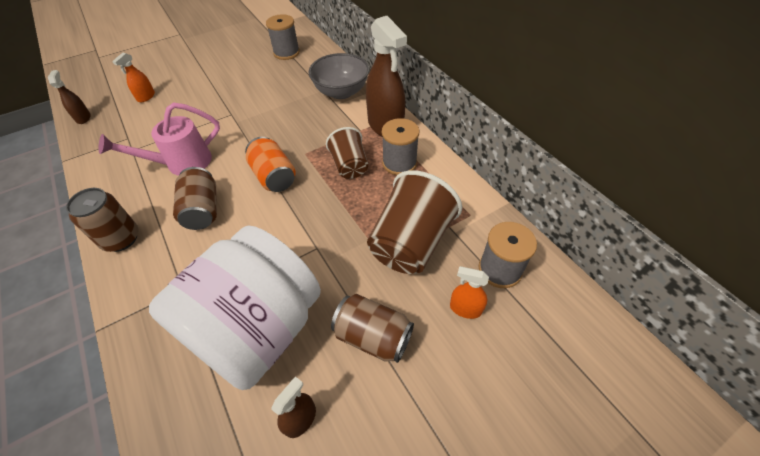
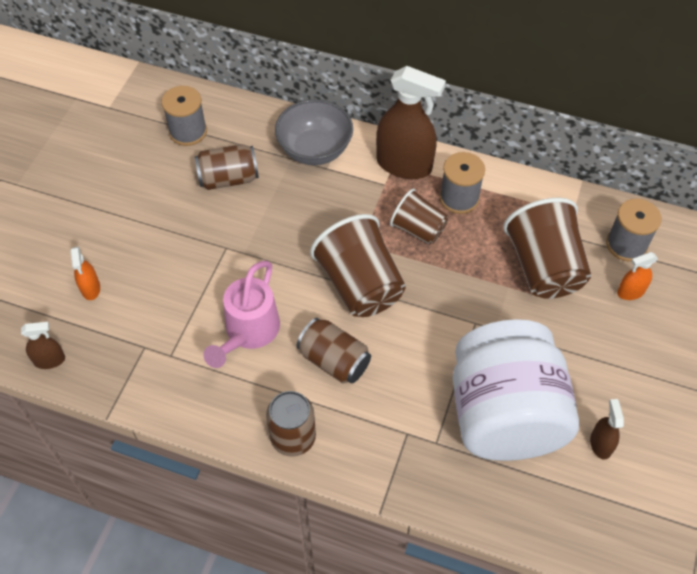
camera: 40 degrees left, 5 degrees up
(83, 118) = (49, 360): brown spray bottle -> brown spray bottle turned 135 degrees clockwise
(274, 176) = (360, 285): orange can -> brown cup
(373, 336) = (589, 357): brown can -> brown can (228, 179)

